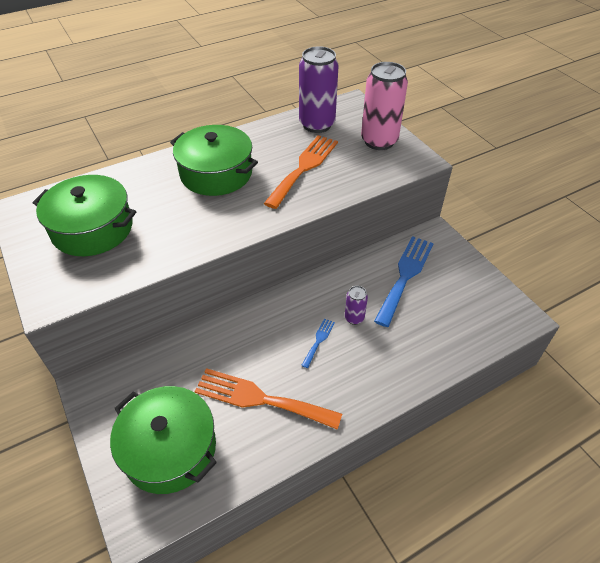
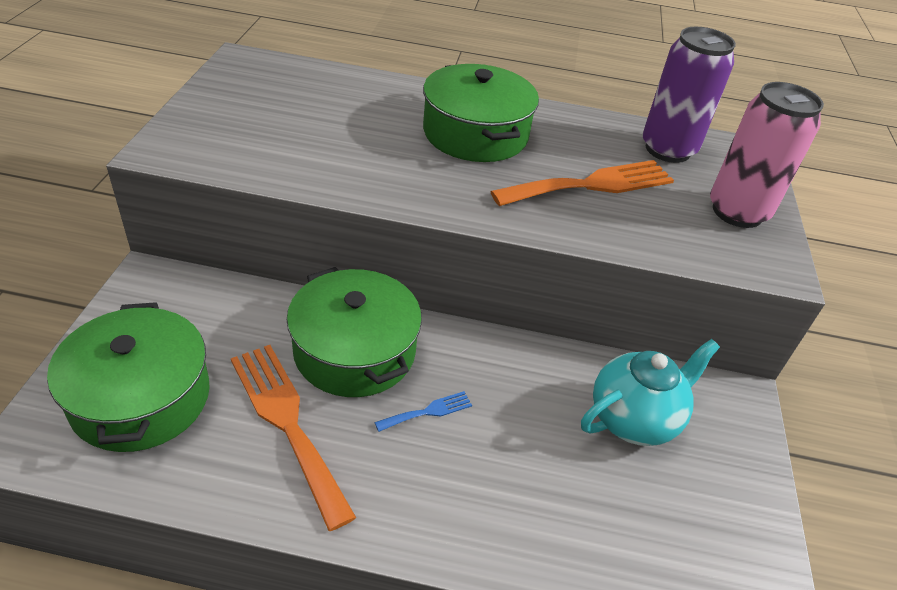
camera: 35 degrees right, 5 degrees down
(92, 229) = (282, 113): green pot -> green pot (355, 351)
(354, 318) = (503, 419): purple can -> none
(405, 276) = (634, 419): blue fork -> turquoise teapot

